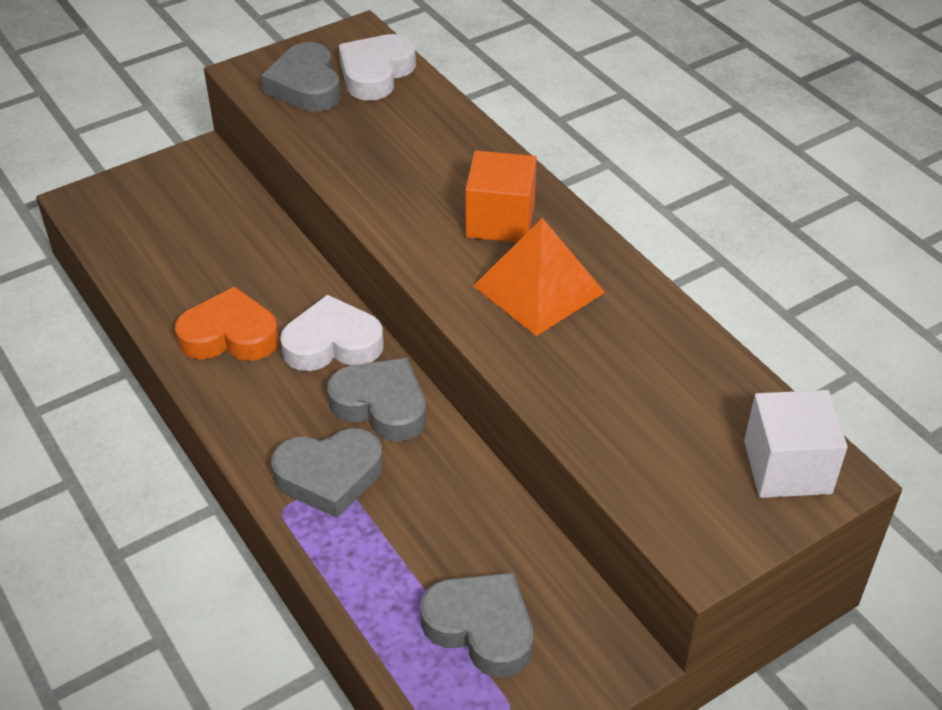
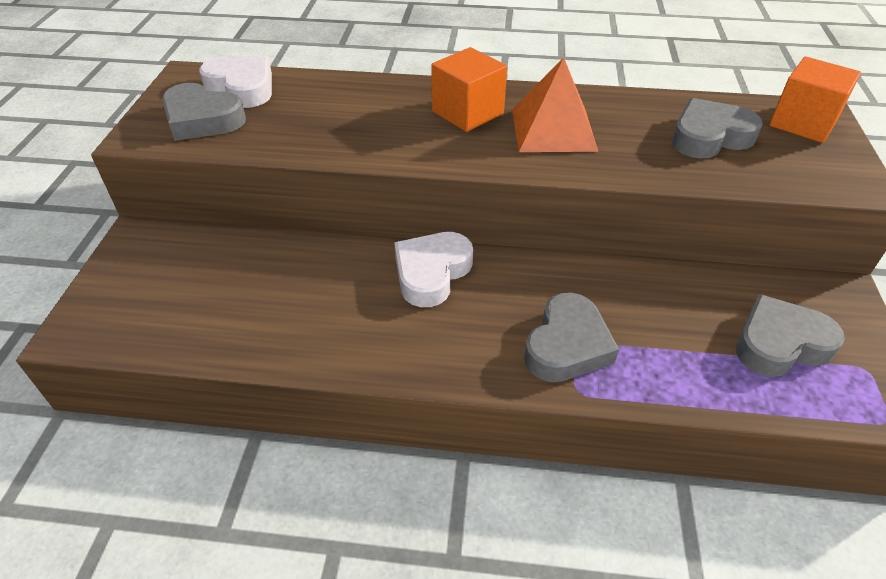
camera: 50 degrees left, 0 degrees up
(230, 335) = (356, 323): orange heart -> none
(376, 73) = (242, 87): white heart -> white heart turned 150 degrees clockwise
(381, 405) = (521, 281): grey heart -> grey heart (709, 137)
(787, 467) = (803, 123): white cube -> orange cube

